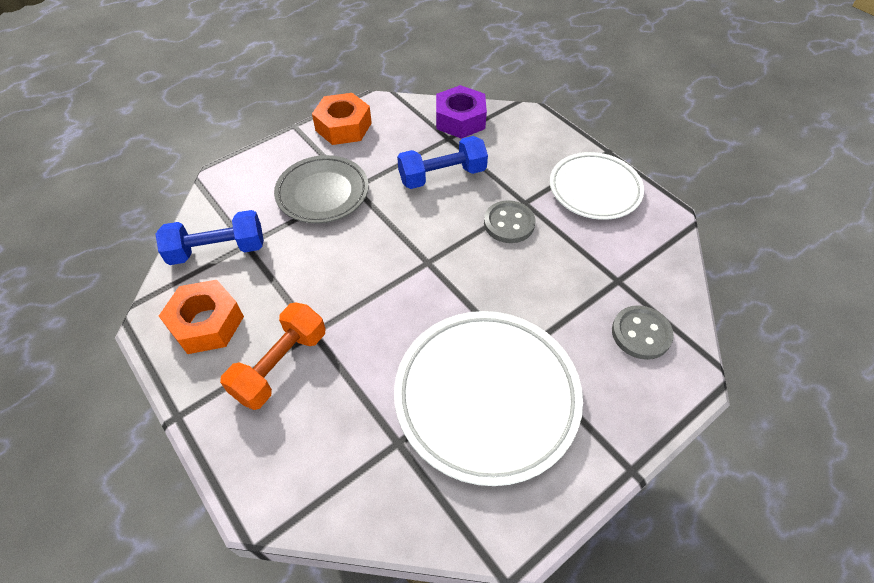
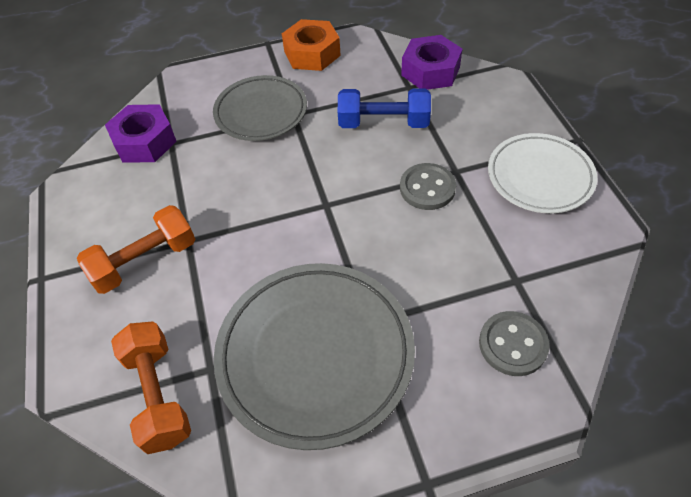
camera: 25 degrees right, 0 degrees up
(206, 323) = (104, 204): orange nut -> none
(217, 250) = (145, 141): blue dumbbell -> purple nut
(361, 484) = (158, 394): none -> orange dumbbell
(486, 397) = (315, 355): white plate -> grey plate

